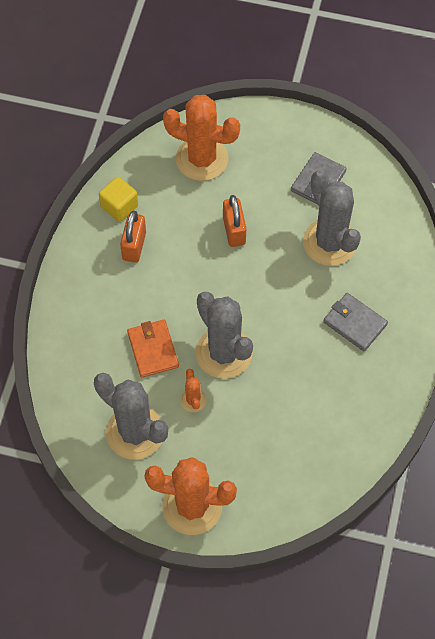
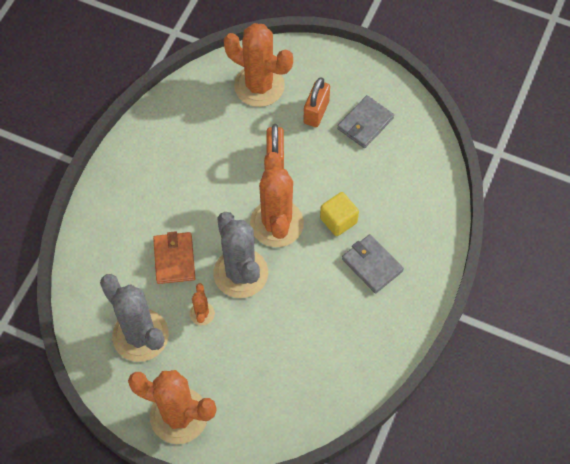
camera: 10 degrees right, 0 degrees up
(119, 206) = (172, 119): yellow cube -> yellow cube (338, 220)
(134, 246) = (178, 158): orange padlock -> orange padlock (316, 112)
(249, 297) = (276, 223): none -> orange cactus
(330, 242) = (364, 183): grey cactus -> none

